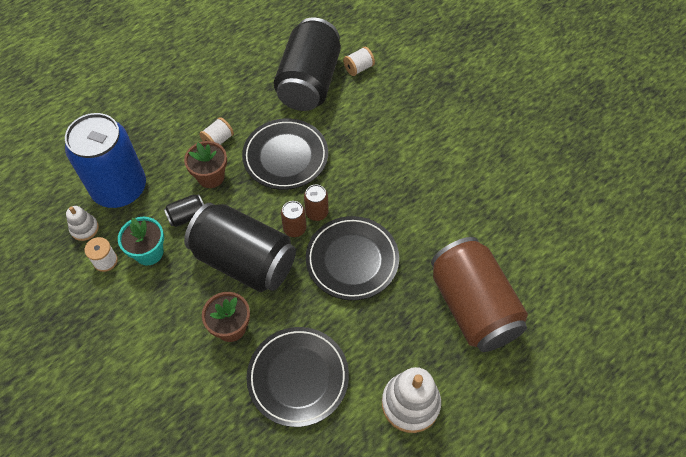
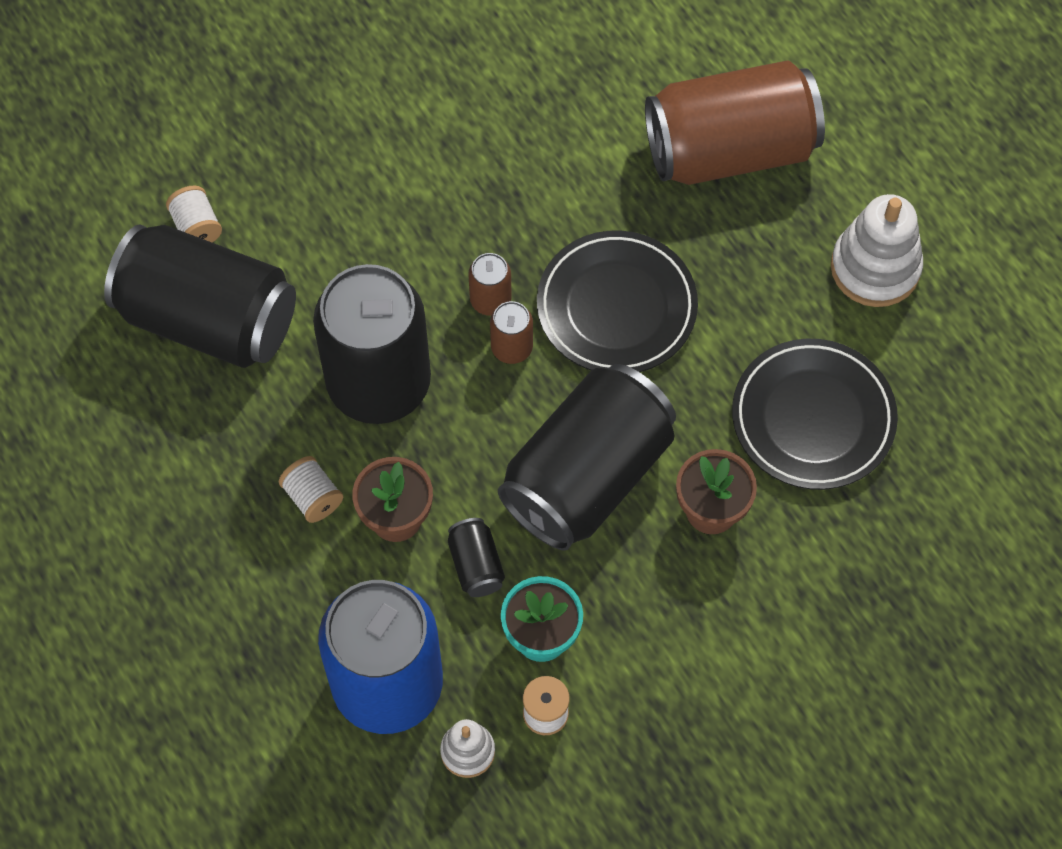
camera: 80 degrees left, 5 degrees up
(285, 156) = (379, 383): black plate -> black can
(294, 228) = (538, 387): brown can -> brown can (490, 300)

